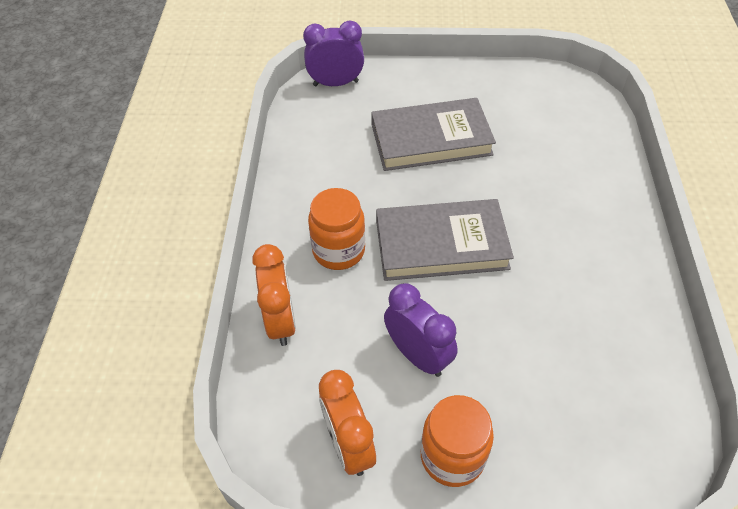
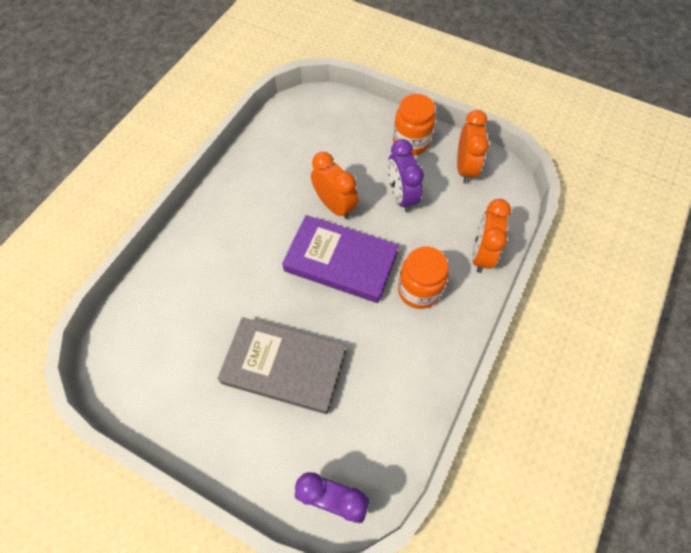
camera: 155 degrees left, 10 degrees up
(441, 245) = (341, 261): grey book -> purple book
(493, 305) = (335, 206): none -> orange clock

